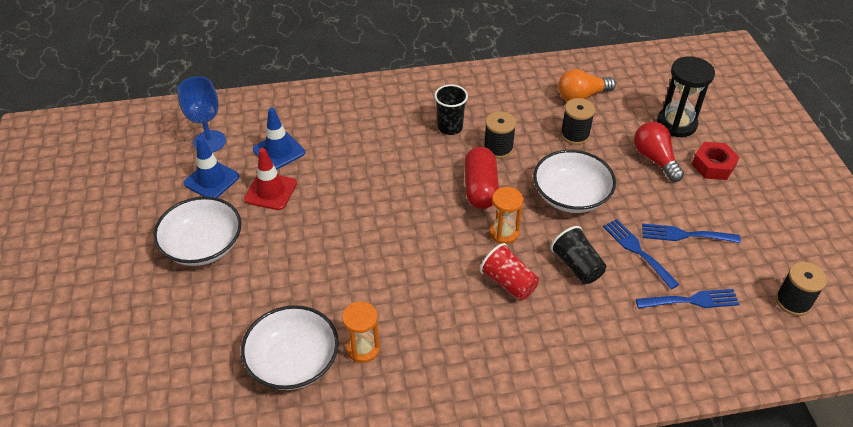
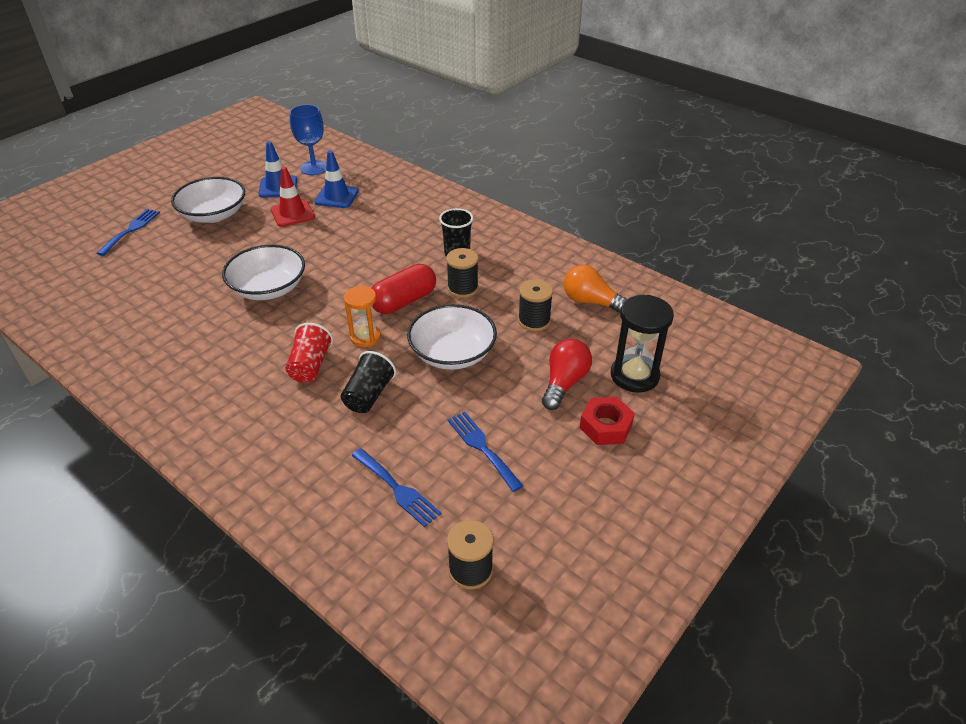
camera: 50 degrees right, 5 degrees down
(293, 361) = (139, 302): white bowl -> white bowl (268, 288)
(363, 348) = (176, 326): orange hourglass -> none
(637, 250) = (426, 424): blue fork -> blue fork (131, 230)

